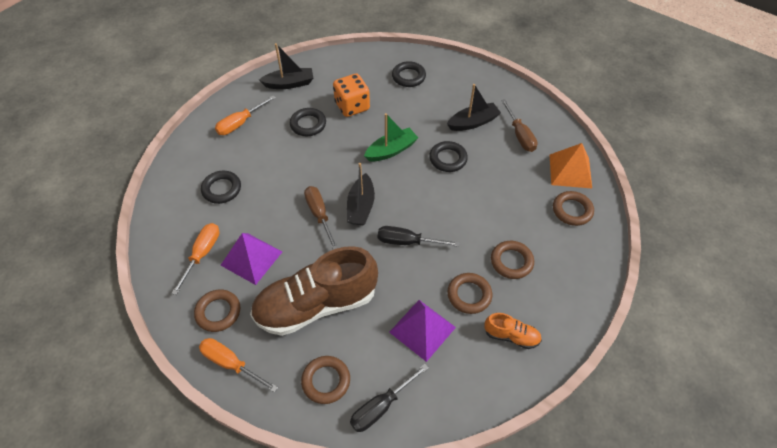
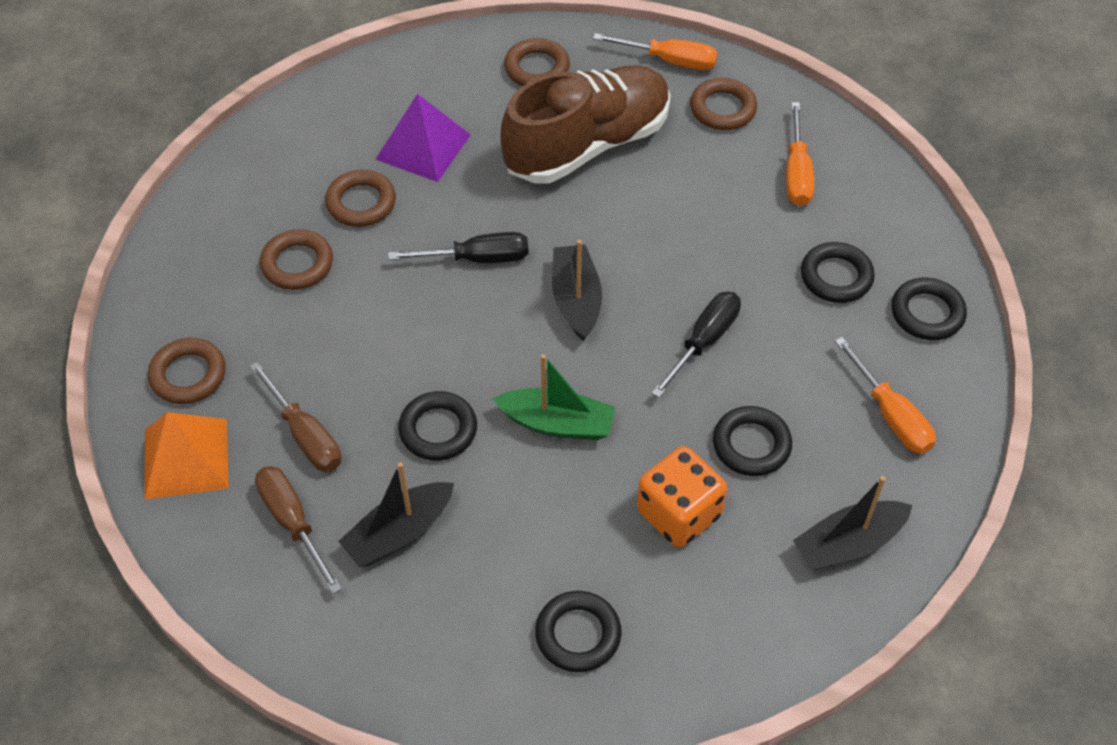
camera: 165 degrees right, 0 degrees up
(191, 162) = (927, 313): none -> black ring
(240, 123) = (891, 415): orange screwdriver -> orange screwdriver turned 120 degrees clockwise
(251, 258) = (718, 183): purple pyramid -> none
(319, 215) = (642, 270): brown screwdriver -> brown screwdriver (305, 435)
(381, 406) = (456, 58): black screwdriver -> black screwdriver (704, 341)
(391, 150) = (557, 423): green boat -> green boat turned 120 degrees counterclockwise
(511, 336) = (292, 164): orange shoe -> none

